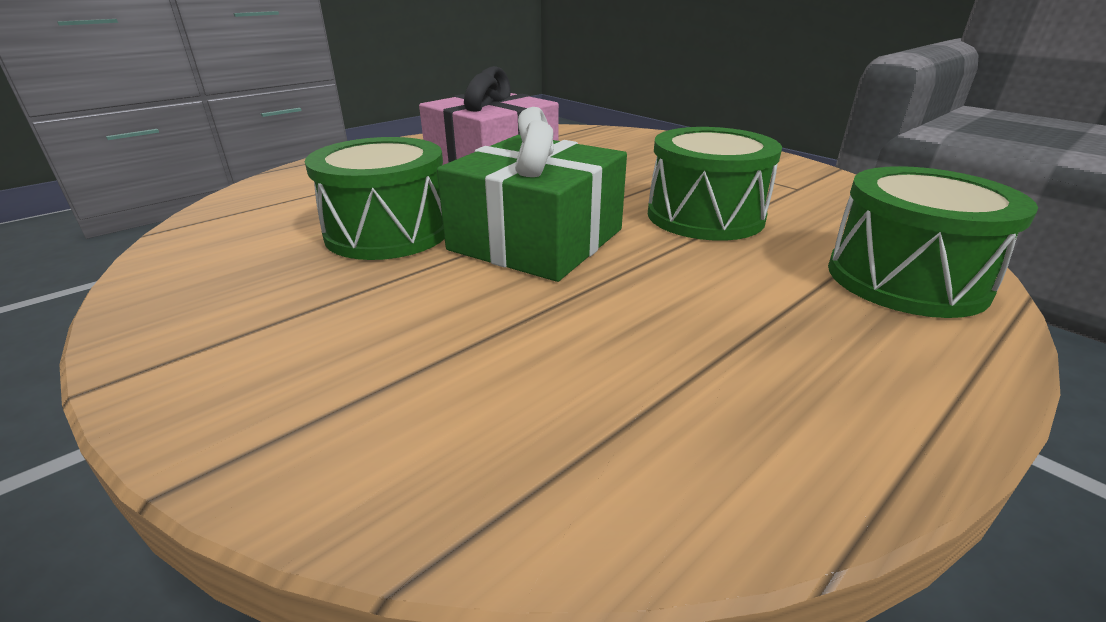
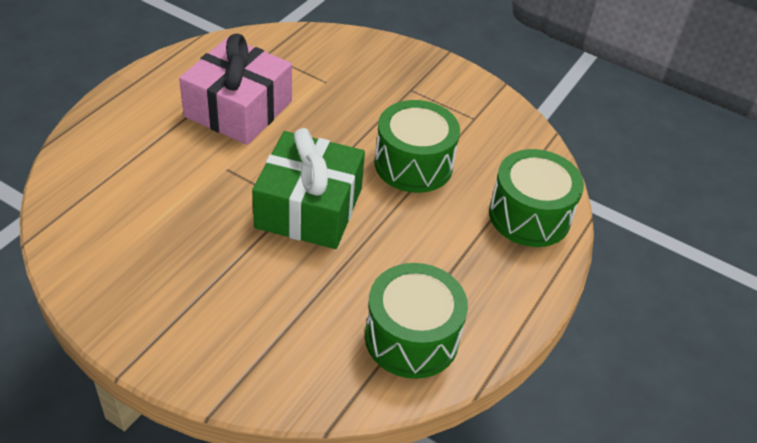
camera: 20 degrees left, 15 degrees up
(388, 232) = (204, 214): green drum -> green drum (411, 338)

